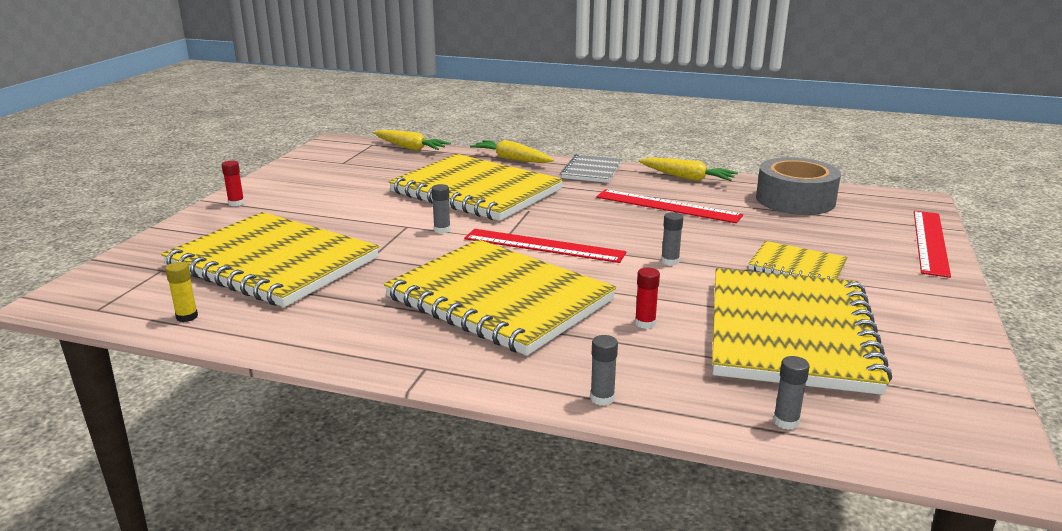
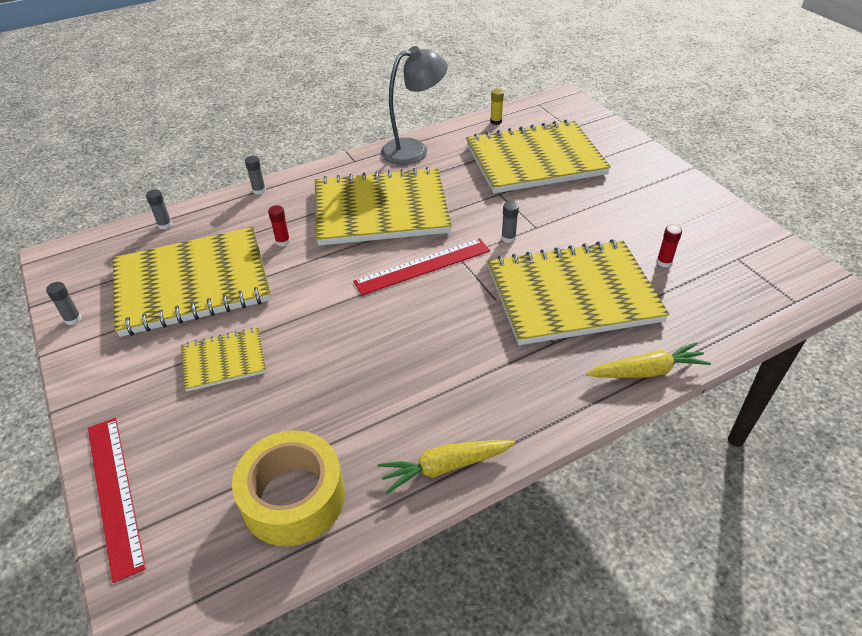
camera: 135 degrees right, 20 degrees up
(236, 203) = (668, 177): red glue stick -> red glue stick (664, 262)
(337, 339) = (414, 149): none -> grey lamp
(410, 148) = (757, 320): yellow carrot -> none
(591, 171) = (548, 406): grey notebook -> none
(667, 206) = (401, 386): red ruler -> none
(670, 261) = (322, 305): grey glue stick -> grey glue stick (73, 319)
(790, 333) = (192, 284): yellow notebook -> yellow notebook turned 75 degrees counterclockwise
(795, 200) = (293, 497): grey tape -> yellow tape

